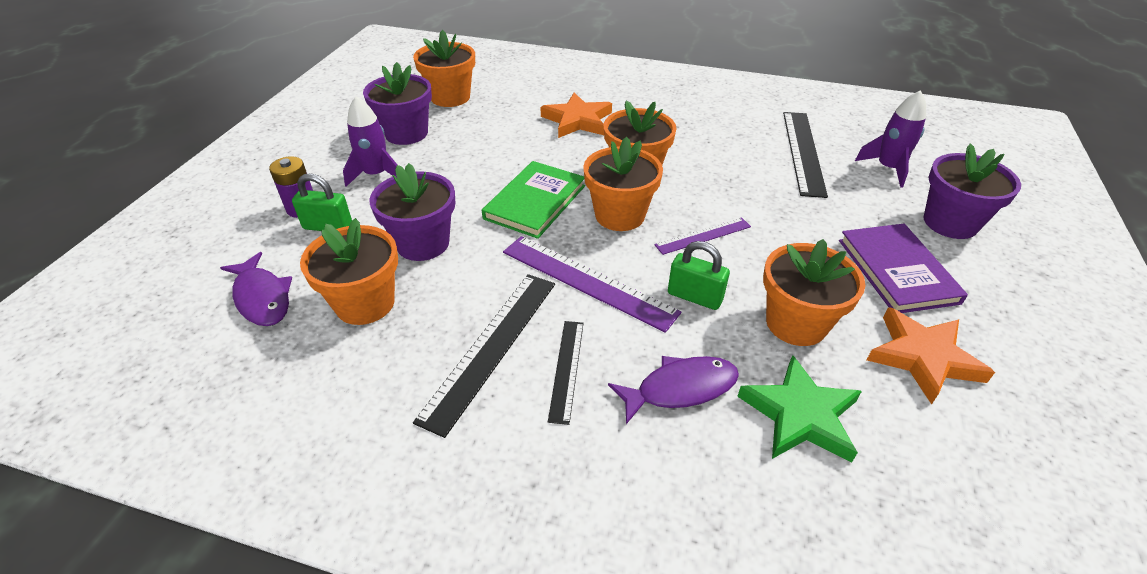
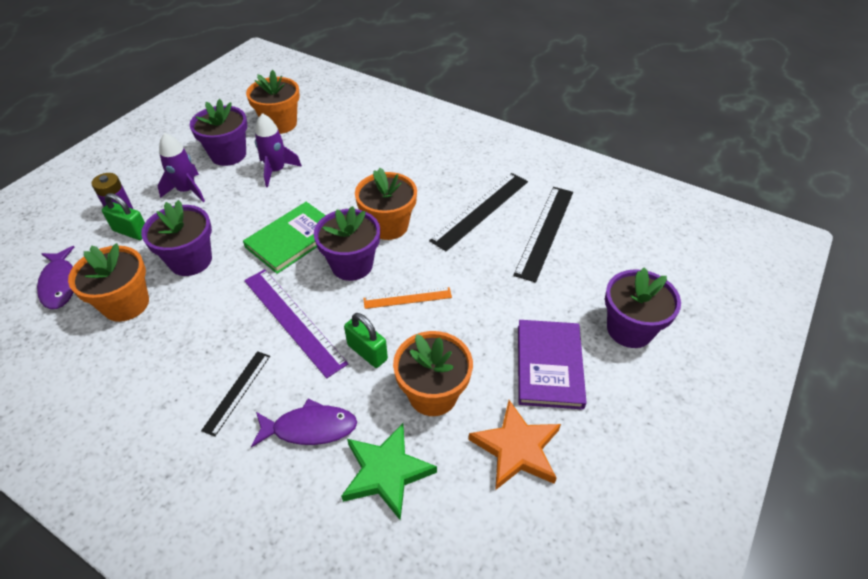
camera: 15 degrees right, 5 degrees up
(491, 347) = (194, 361): black ruler -> black ruler (480, 210)
(577, 120) = (370, 165): orange star -> none
(619, 215) = (352, 265): orange flower pot -> purple flower pot
(703, 236) = (407, 298): purple ruler -> orange ruler
(887, 168) = (611, 263): purple rocket -> purple rocket (276, 171)

